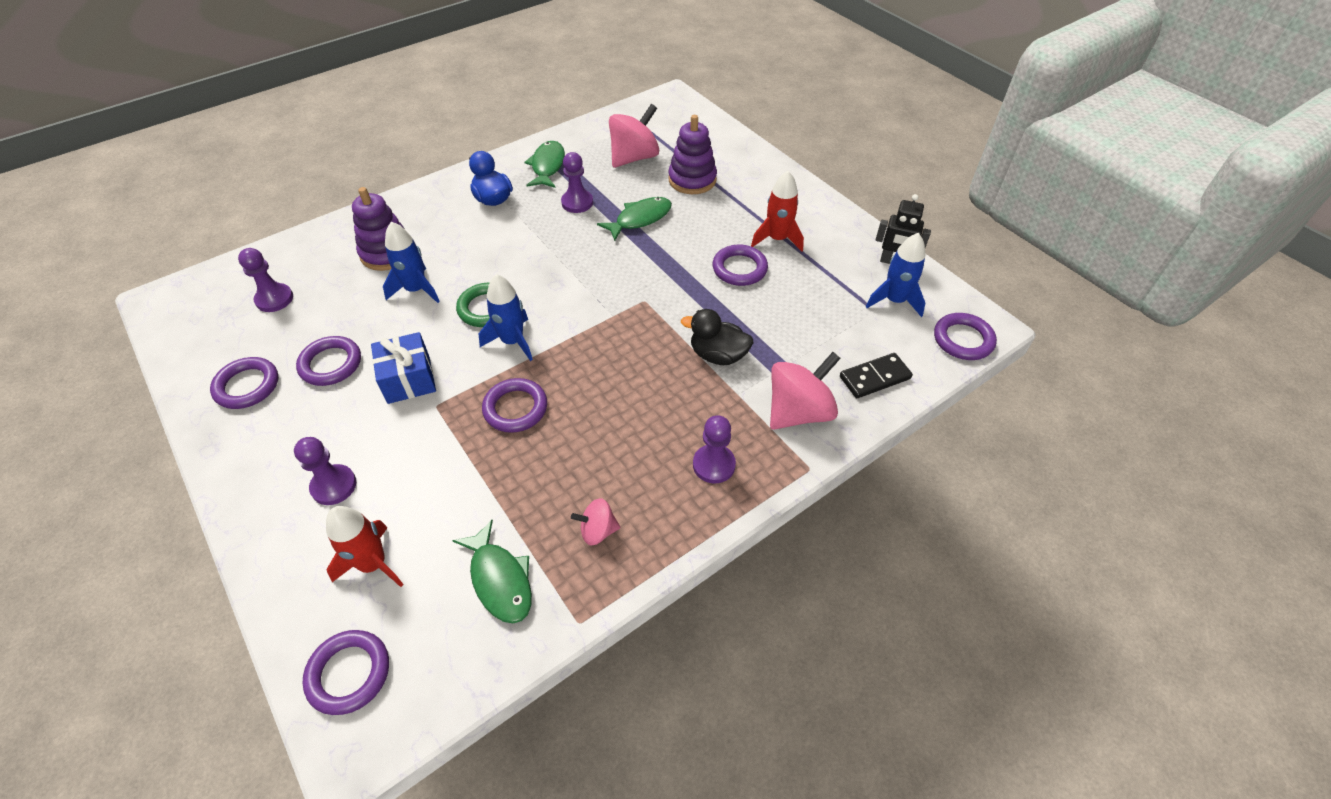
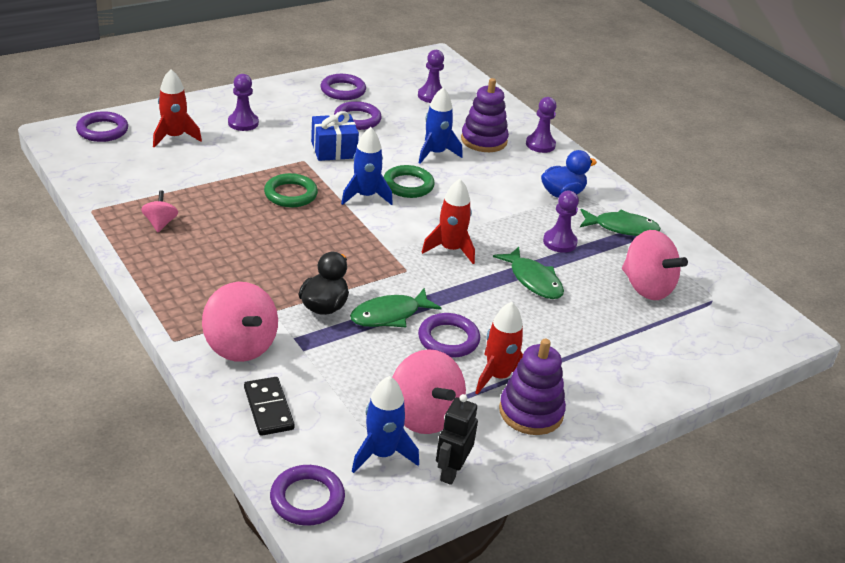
camera: 90 degrees right, 15 degrees down
(500, 580) = (139, 182): green fish -> green fish (389, 315)
(515, 408) = (290, 194): purple ring -> green ring
(603, 272) = (450, 249): none -> red rocket
(692, 180) = (608, 326): purple stacking toy -> purple stacking toy (531, 412)
(714, 465) = (198, 286): purple pawn -> purple pawn (540, 145)
(840, 279) = (424, 415): none -> pink spinning top

